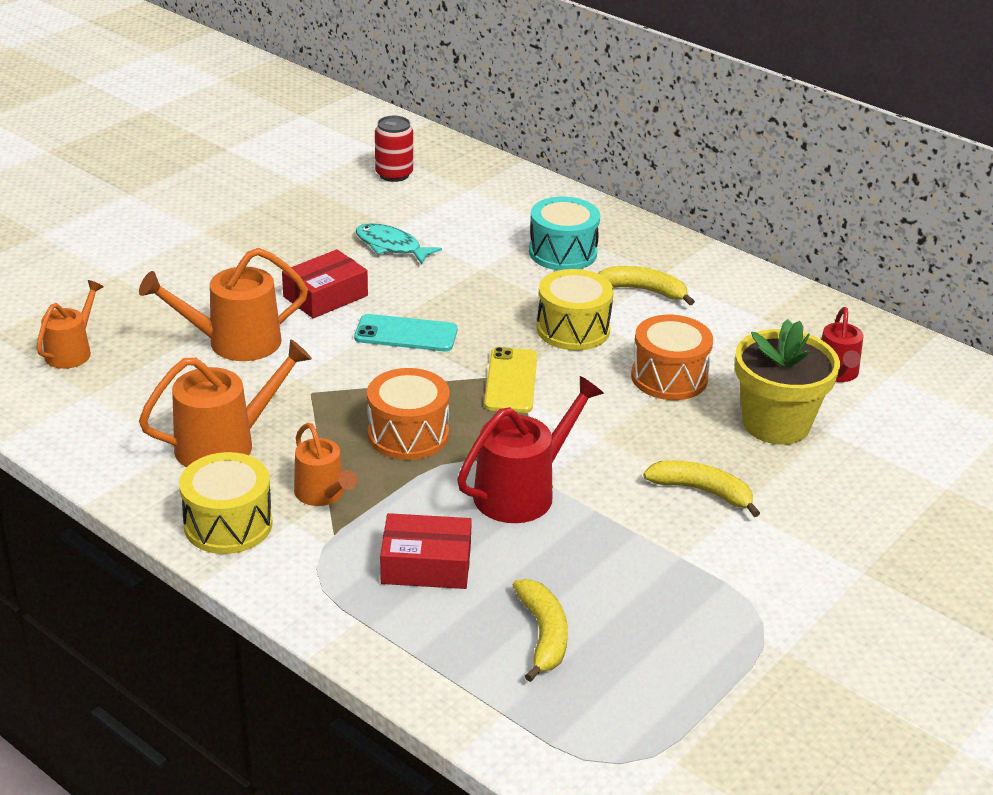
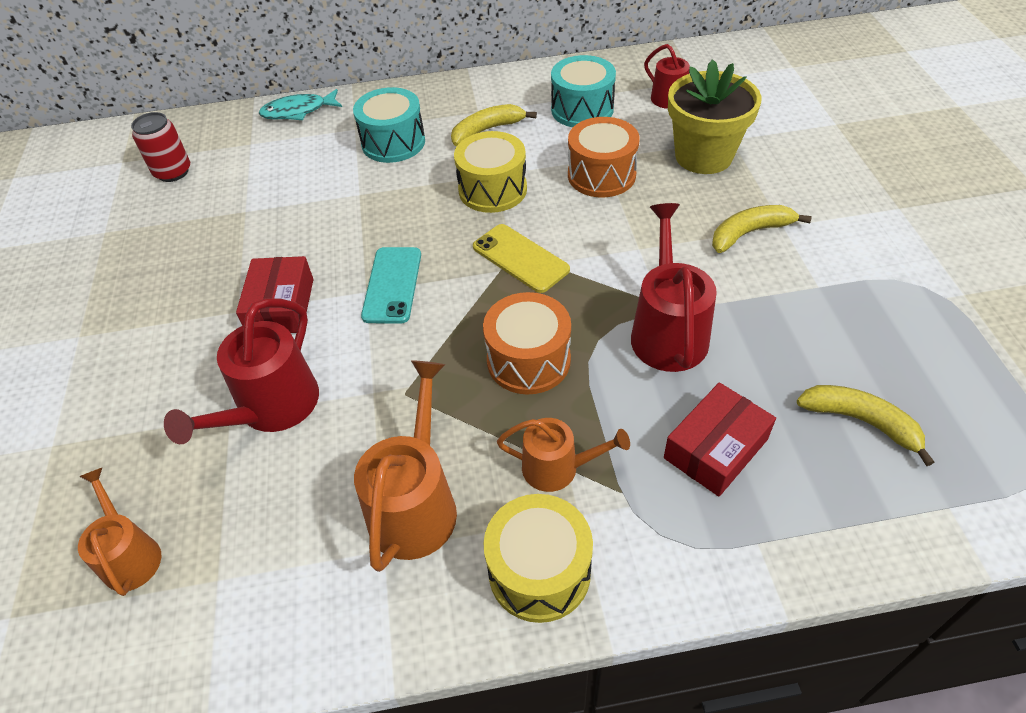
camera: 45 degrees left, 15 degrees up
(234, 342) = (271, 408): orange watering can -> red watering can
(391, 246) = (265, 227): turquoise fish -> turquoise fish (298, 111)
(406, 334) = (392, 285): turquoise phone -> turquoise phone turned 45 degrees counterclockwise
(746, 327) = (582, 109): none -> turquoise drum

